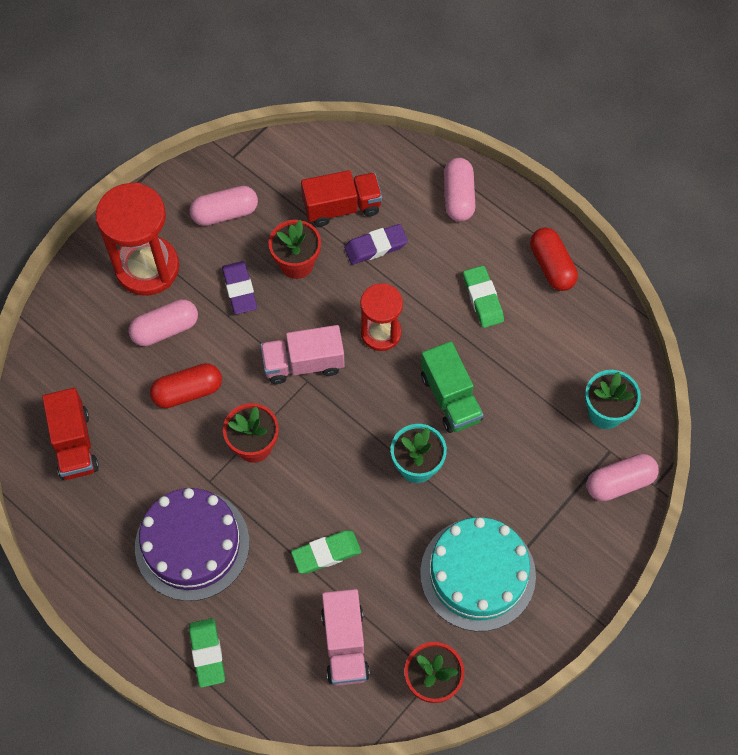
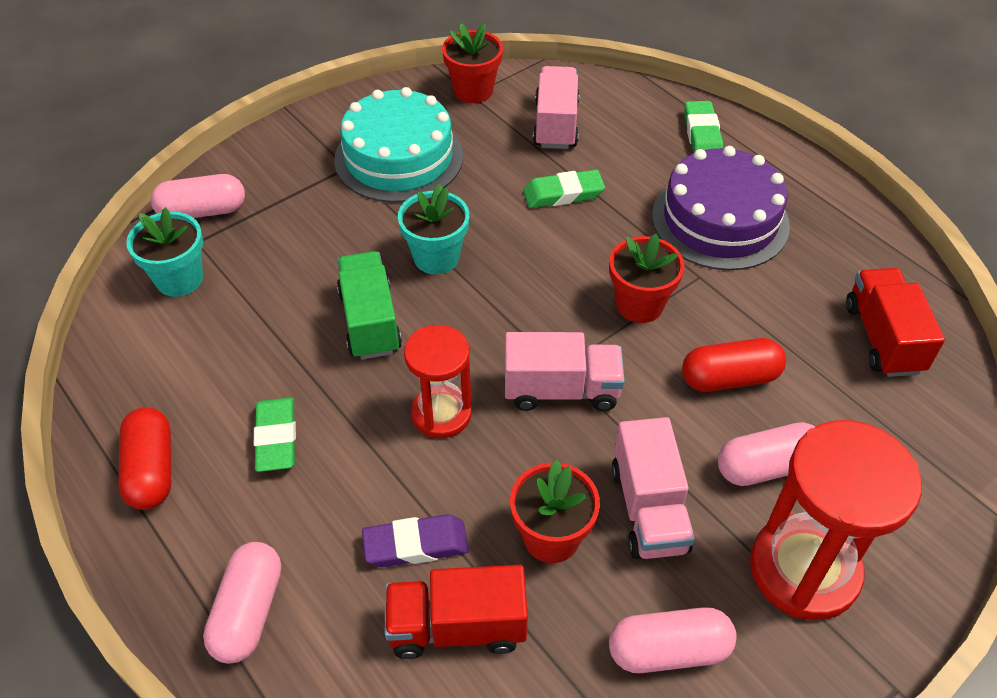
camera: 170 degrees left, 15 degrees down
(239, 290) = (648, 509): purple eraser -> pink truck

